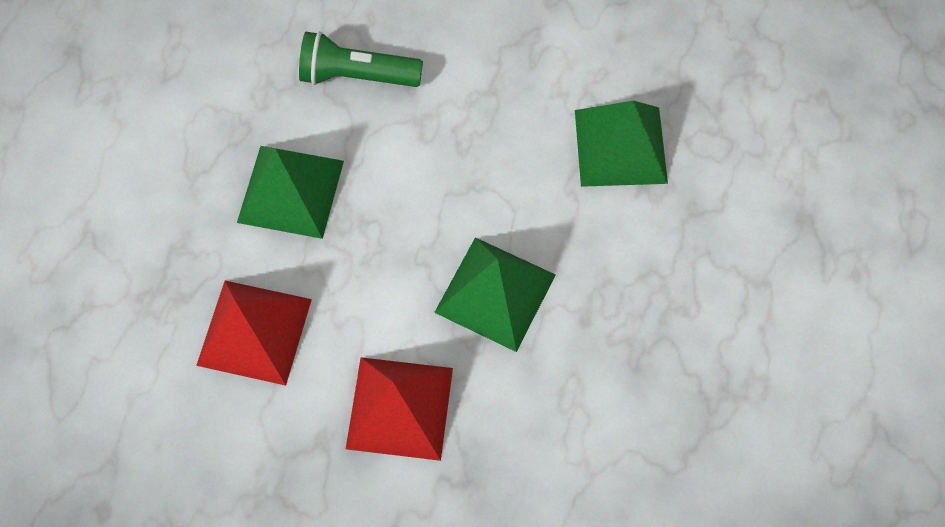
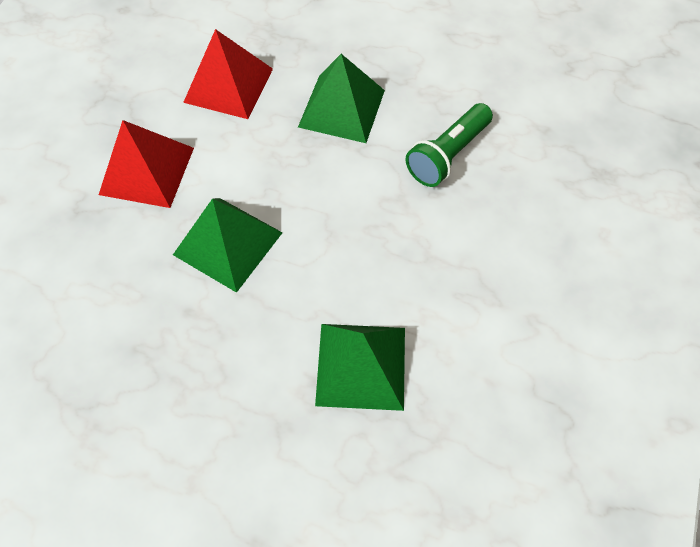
camera: 95 degrees right, 5 degrees down
(357, 76) = (448, 155): green flashlight -> green flashlight turned 150 degrees counterclockwise

